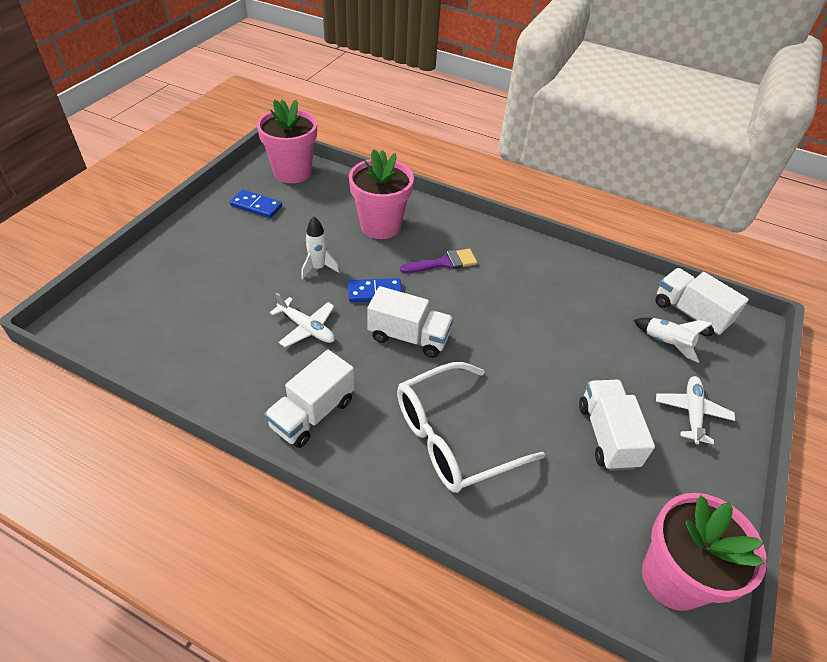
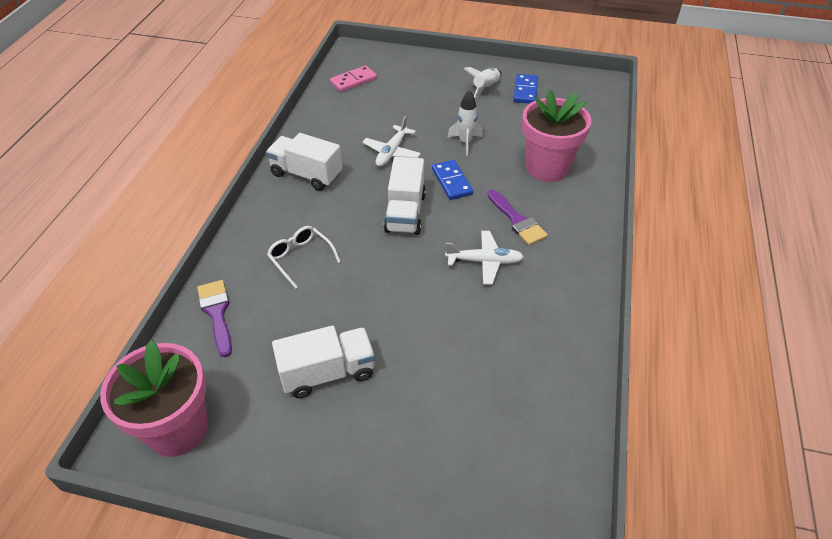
camera: 80 degrees right, 0 degrees up
(142, 337) = (353, 81): none -> pink domino
(292, 172) = (588, 98): pink flower pot -> none
(453, 438) = (300, 258): white glasses -> white glasses, size x0.51
(521, 531) = (217, 313): none -> purple brush
(666, 343) = (481, 434): white rocket -> white rocket (485, 89)
(690, 313) = (549, 466): white truck -> none
(692, 412) = (378, 457): white plane -> white plane (484, 261)

